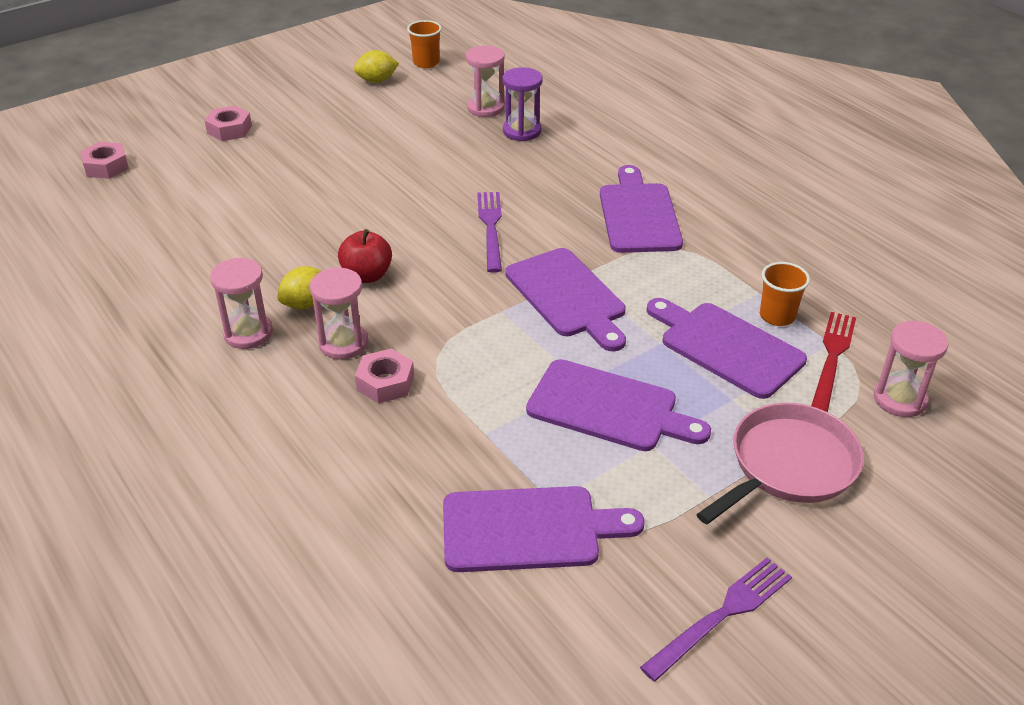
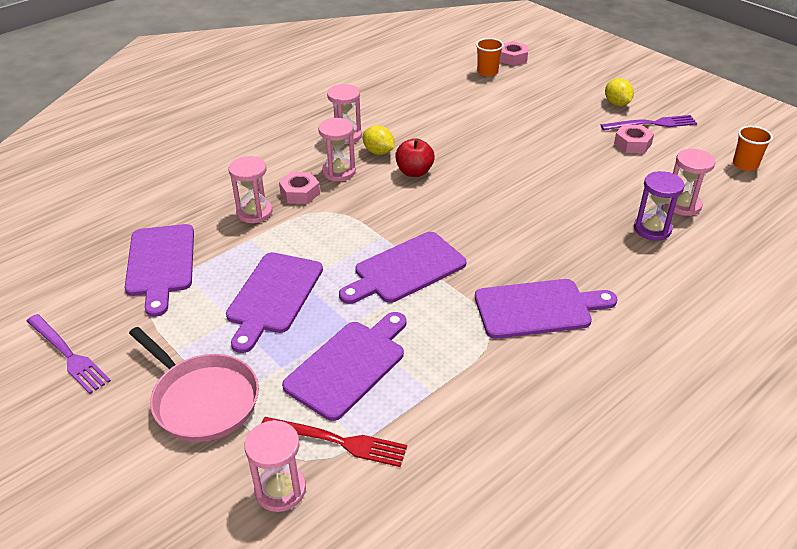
camera: 85 degrees right, 0 degrees up
(229, 129) = (580, 91): pink nut -> pink nut (632, 144)
(377, 81) = (694, 143): yellow lemon -> yellow lemon (617, 103)
(422, 430) = (254, 212): none -> pink hourglass
(491, 228) = (490, 223): purple fork -> purple fork (651, 124)
(777, 316) = (397, 403): orange cup -> orange cup (487, 72)

